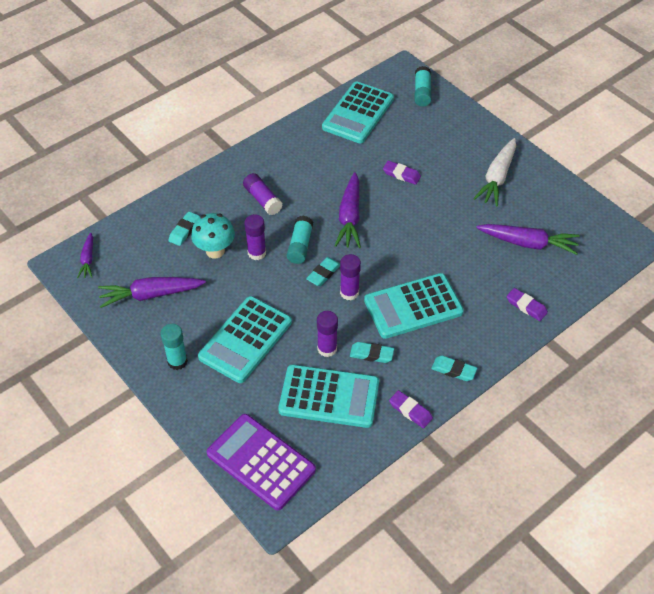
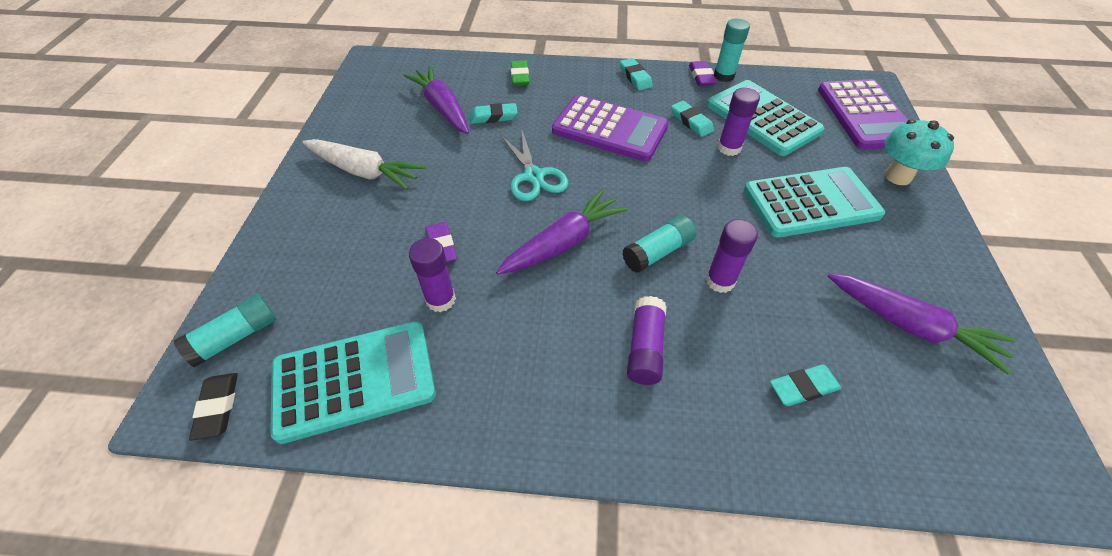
camera: 135 degrees left, 0 degrees up
(88, 259) = (1005, 458): purple carrot -> none
(177, 361) = (910, 230): turquoise glue stick -> turquoise glue stick (723, 76)
(215, 251) = (776, 322): turquoise mushroom -> turquoise mushroom (898, 176)
(323, 273) = (662, 207): turquoise eraser -> turquoise eraser (493, 117)
(349, 292) = (655, 174): purple glue stick -> purple glue stick (440, 300)
(390, 77) = (218, 407): none -> black eraser
(411, 240) = (534, 176): none -> turquoise scissors
(413, 306) = (609, 129): turquoise calculator -> purple calculator
(497, 177) = (363, 171): white carrot -> white carrot turned 45 degrees clockwise
(526, 306) = (520, 76): purple eraser -> green eraser

